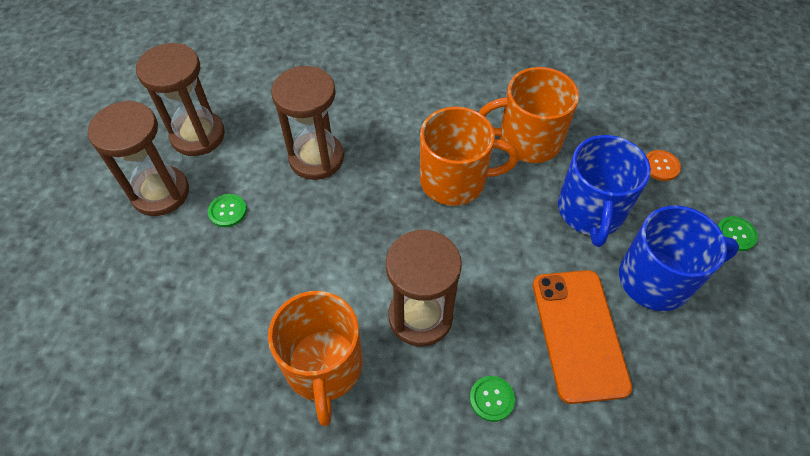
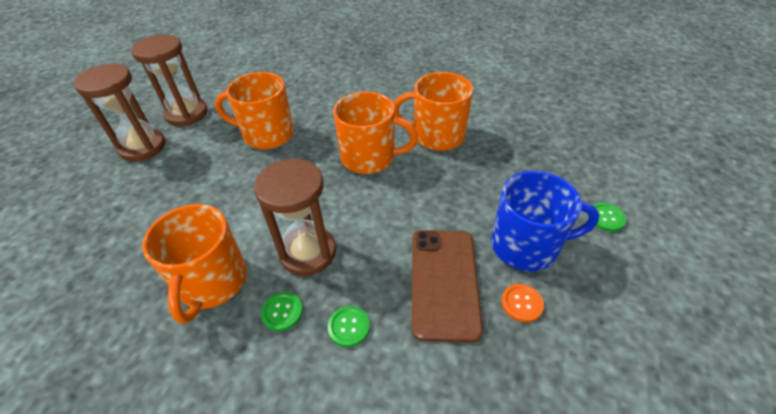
camera: 10 degrees right, 10 degrees down
(227, 211) = (186, 163): green button -> green button (282, 312)
(316, 158) = (267, 134): brown hourglass -> orange mug
(579, 334) = (444, 282): orange phone -> brown phone
(590, 211) = (477, 189): blue mug -> none
(661, 166) = (546, 162): orange button -> orange button (521, 303)

